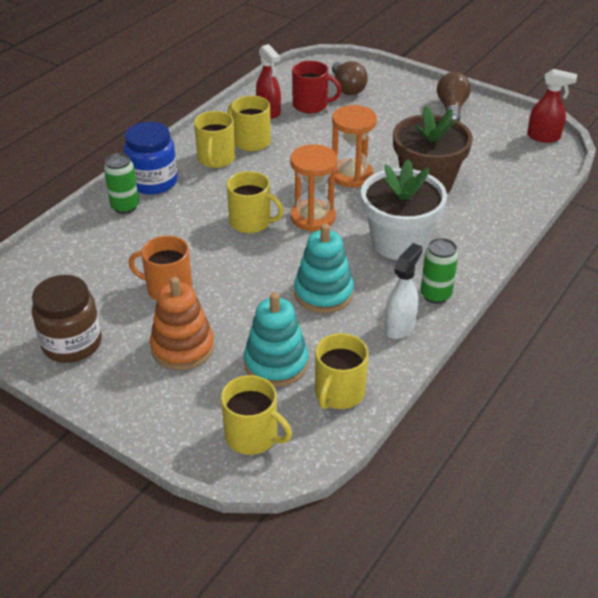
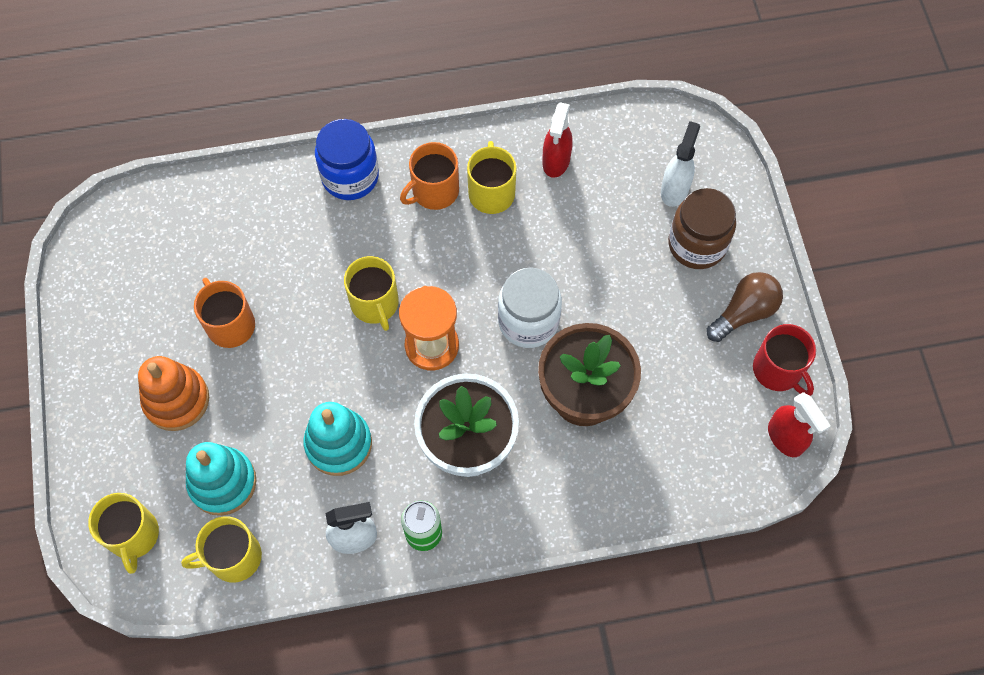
camera: 45 degrees right, 25 degrees up
(72, 344) = (108, 320): brown jar -> brown jar (697, 244)
(125, 207) = (296, 190): green can -> none
(216, 159) = (434, 191): yellow mug -> orange mug
(311, 105) = (607, 186): red mug -> red mug (778, 370)
(347, 88) = (674, 189): brown light bulb -> white spray bottle
(351, 175) = (528, 321): orange hourglass -> white jar

